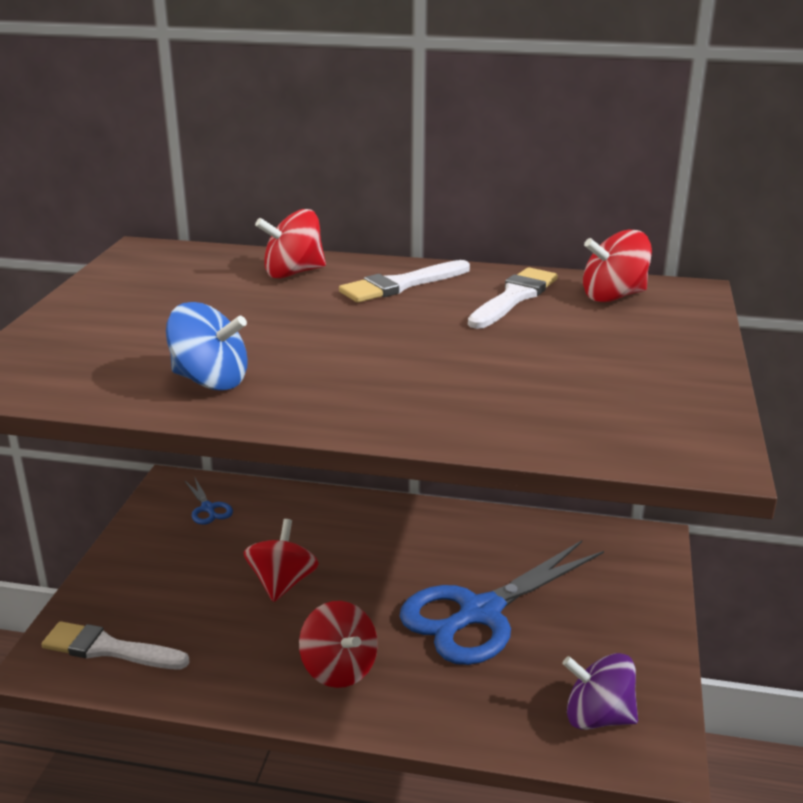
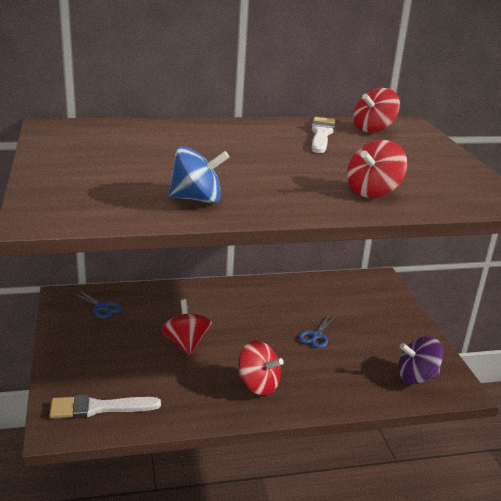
camera: 25 degrees left, 0 degrees up
(293, 273) = (172, 132): red spinning top -> red spinning top (373, 191)
(401, 285) = (248, 133): white brush -> none
(480, 613) = (316, 336): blue scissors -> blue scissors, size x0.41

